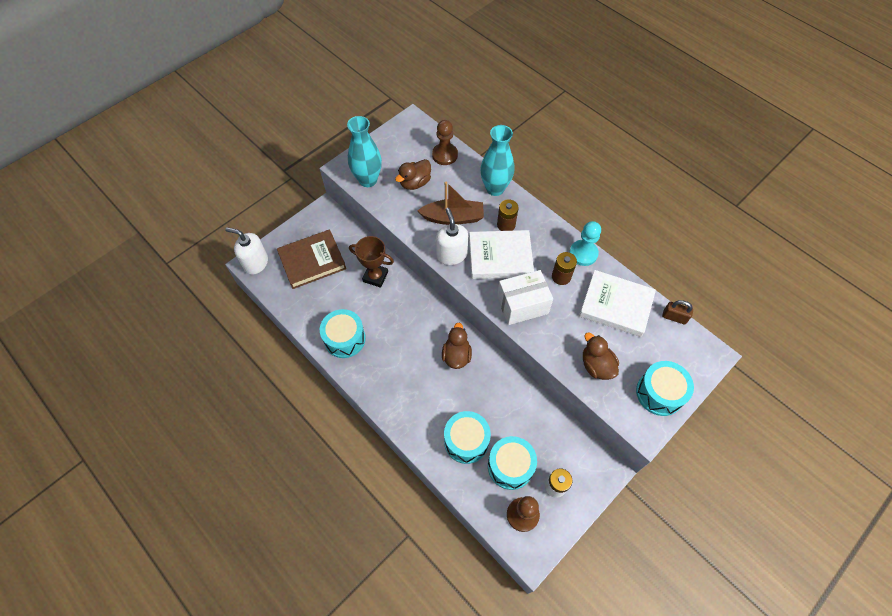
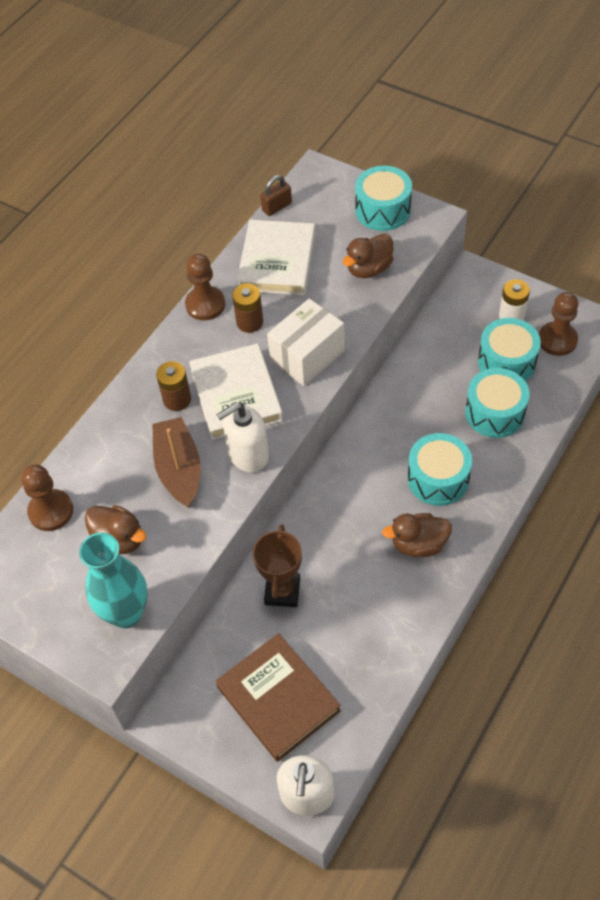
camera: 100 degrees left, 5 degrees down
(344, 339) = (403, 600): turquoise drum -> turquoise drum (438, 479)
(456, 355) = (380, 451): brown duck -> brown duck (418, 544)
(495, 188) = (110, 427): turquoise vase -> none
(522, 305) = (307, 356): white box -> white box turned 75 degrees clockwise
(583, 253) = (205, 305): turquoise pawn -> brown pawn
(674, 317) = (277, 207): brown padlock -> brown padlock turned 45 degrees clockwise

